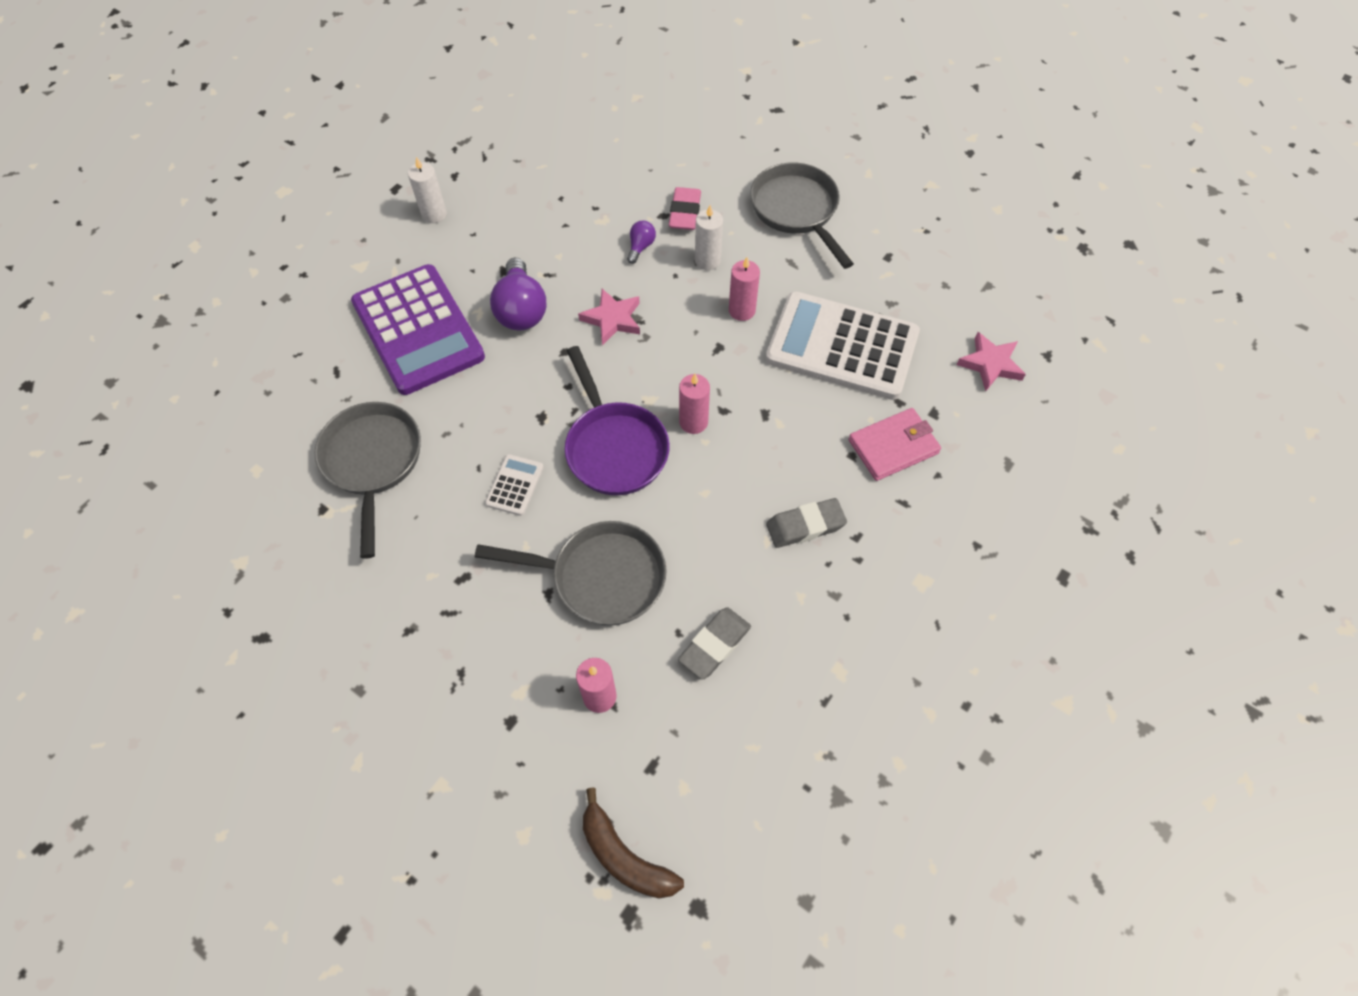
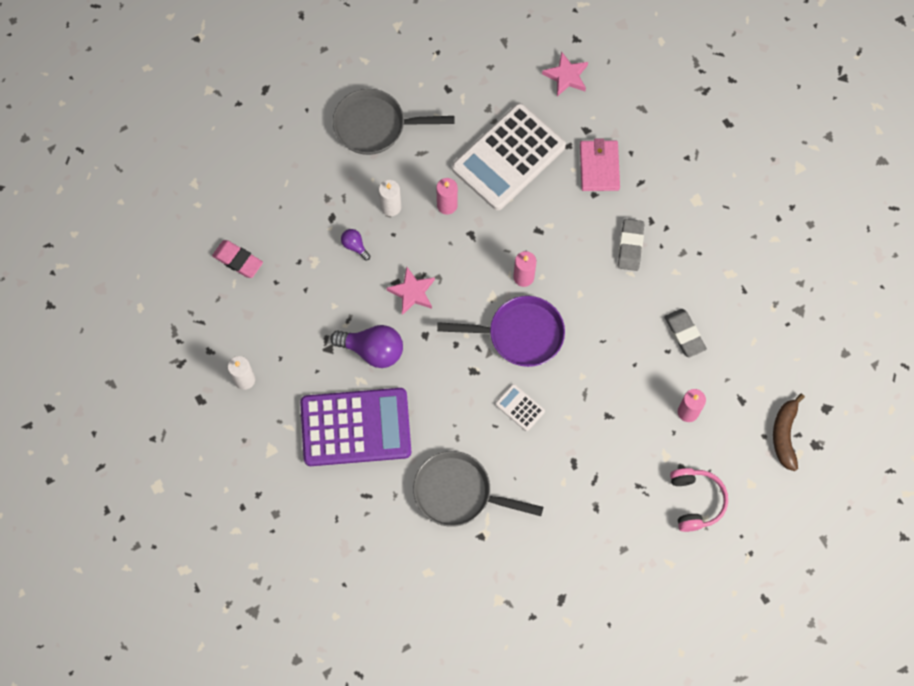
camera: 65 degrees left, 10 degrees up
(466, 762) = (695, 501): none -> pink headphones
(601, 577) = (611, 380): grey pan -> none
(624, 856) = (784, 435): brown banana -> brown banana turned 120 degrees clockwise
(685, 213) = (337, 202): pink eraser -> pink eraser (238, 260)

